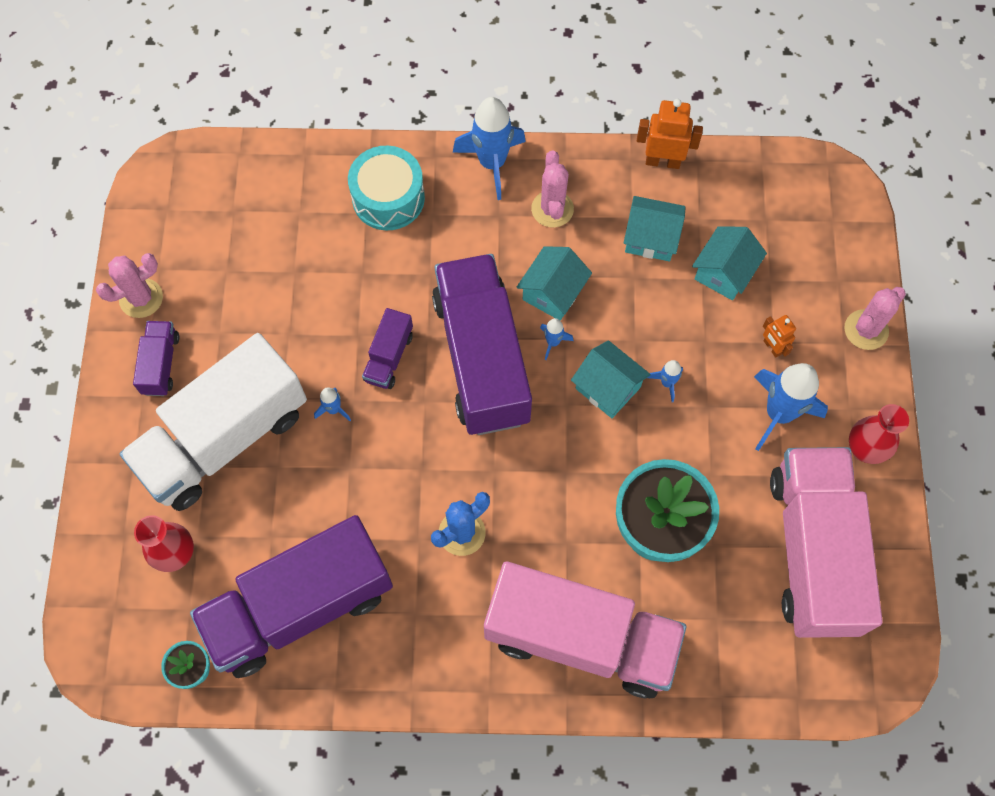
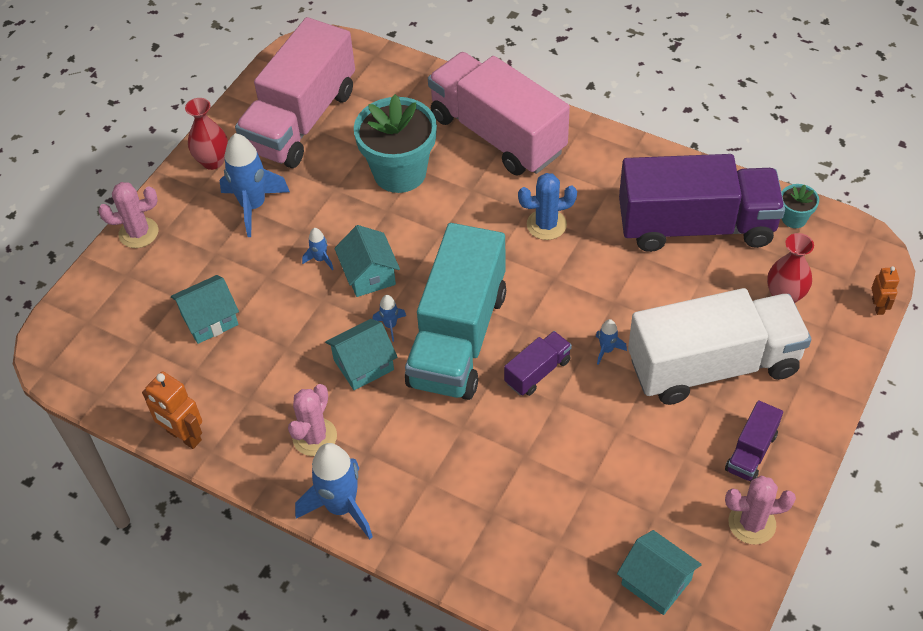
camera: 150 degrees left, 15 degrees down
(388, 198) = (462, 517): turquoise drum -> none
(482, 358) = (458, 337): purple truck -> turquoise truck
(651, 238) = (247, 373): turquoise house -> turquoise house (656, 582)
(772, 347) = (219, 250): orange robot -> orange robot (878, 306)

